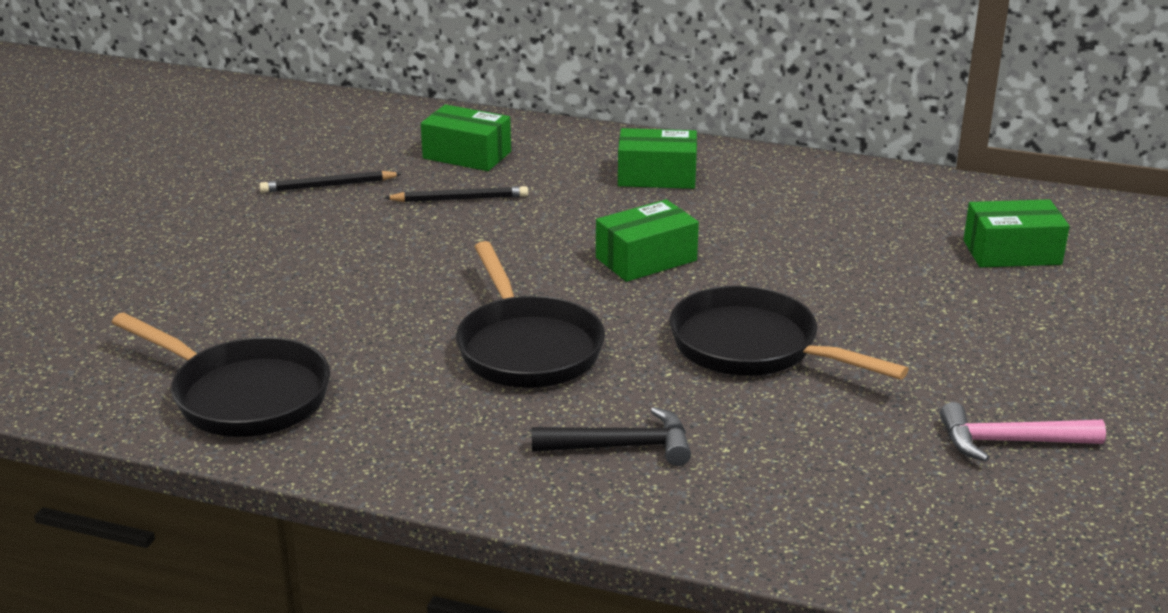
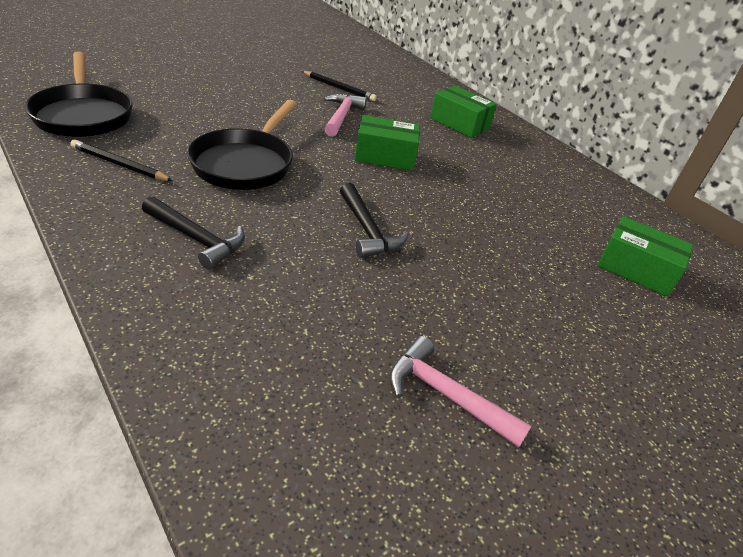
camera: 30 degrees right, 10 degrees up
(328, 186) = (289, 58): black pencil -> black pencil (119, 164)
(467, 155) = (376, 74): green box -> none
(525, 235) = (341, 116): none -> pink hammer
(752, 347) = (367, 230): black pan -> black hammer

